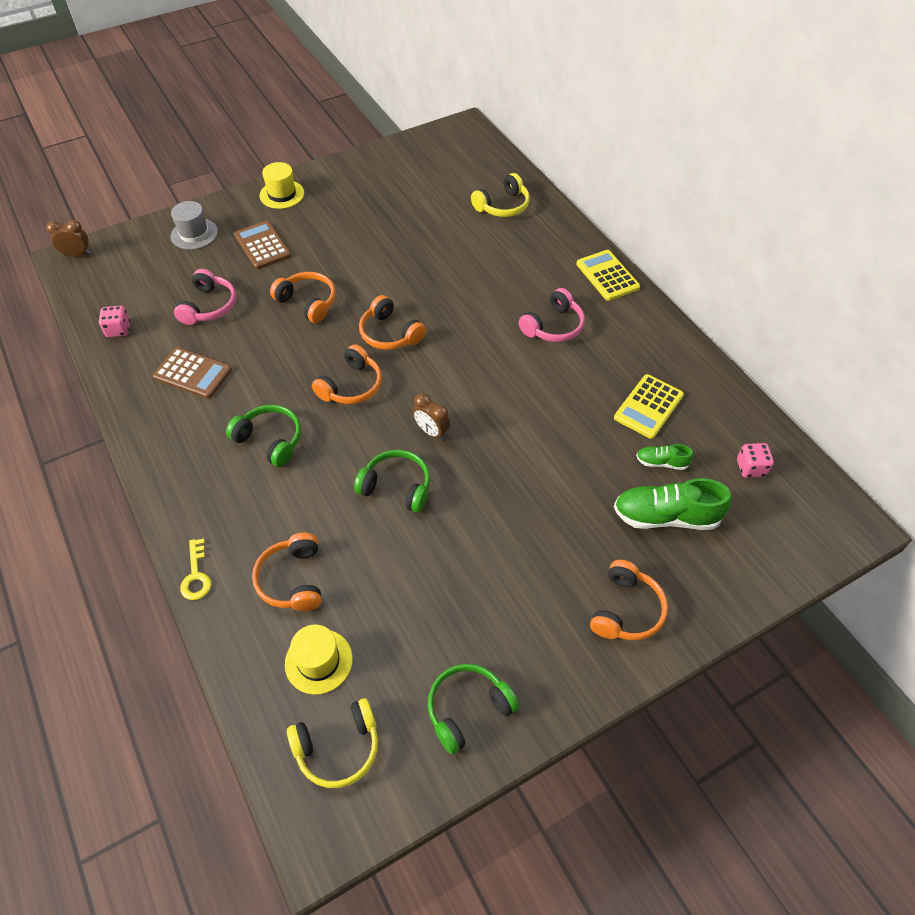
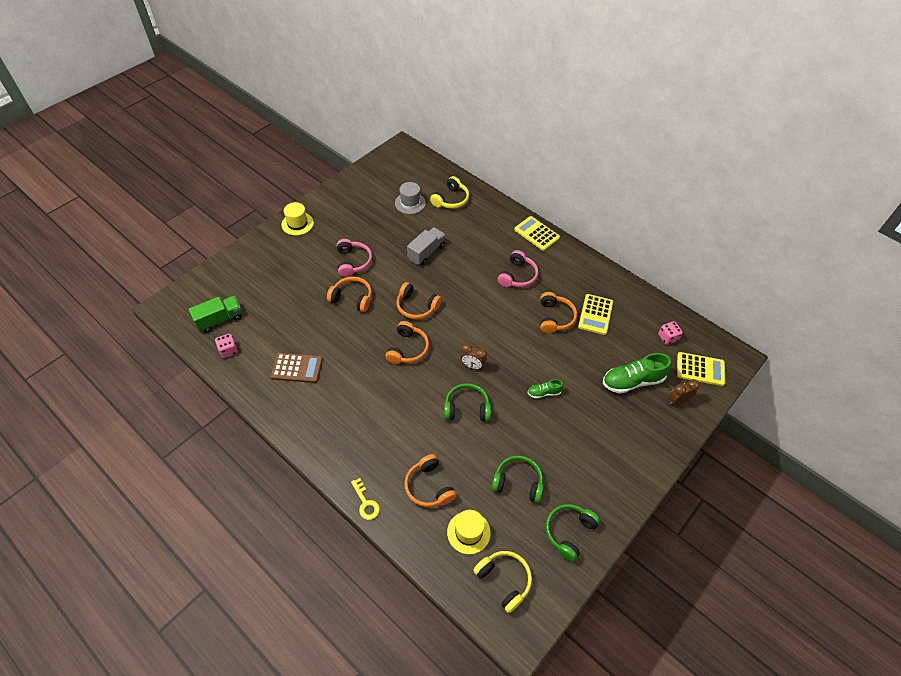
camera: 20 degrees left, 0 degrees up
(77, 254) = (169, 302): brown clock -> brown clock (678, 401)
(127, 290) = (219, 320): none -> green truck
(194, 234) = (248, 267): grey hat -> grey hat (410, 203)
(209, 306) = (285, 317): pink headphones -> pink headphones (353, 262)
(262, 246) = (301, 264): brown calculator -> none
(270, 440) = (371, 400): green headphones -> green headphones (518, 482)
(338, 748) = (504, 580): yellow headphones -> yellow headphones turned 90 degrees counterclockwise
(436, 266) = (426, 252): none -> grey truck
(626, 610) = (633, 444): orange headphones -> orange headphones (555, 317)
(661, 462) = (617, 348): green shoe -> green shoe (544, 393)
(786, 528) = (700, 369): none -> yellow calculator

